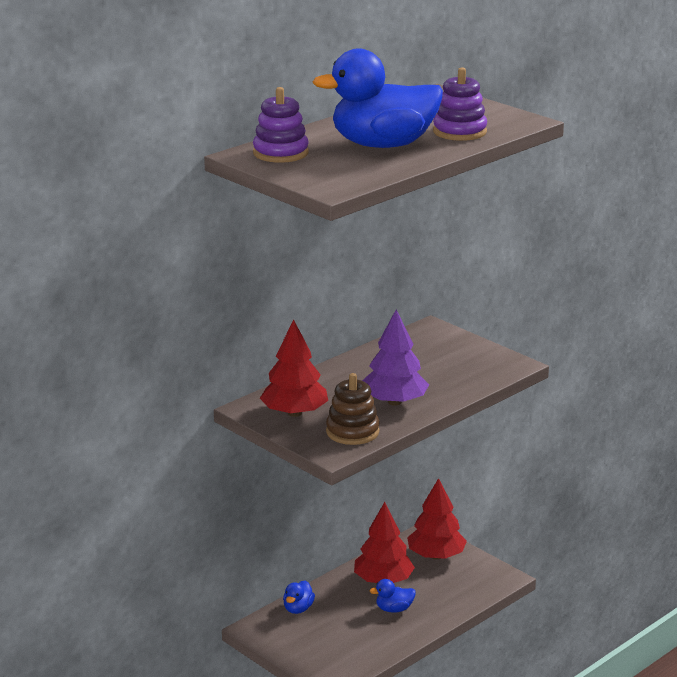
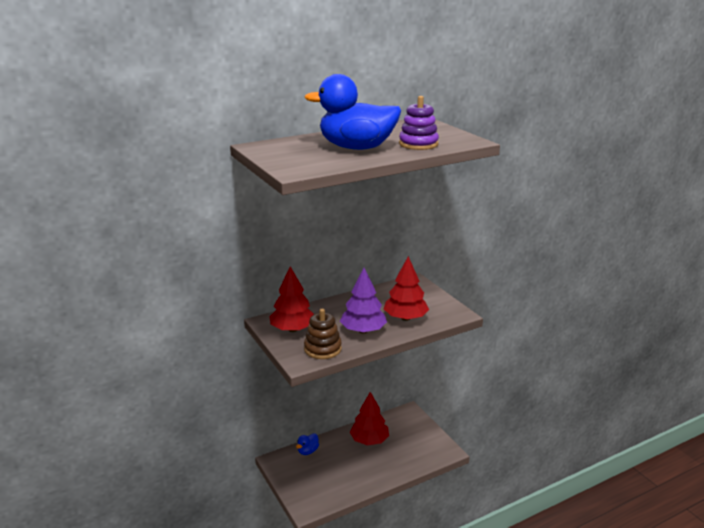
camera: 15 degrees right, 0 degrees up
(280, 153) = (281, 147): purple stacking toy -> none
(394, 609) = (367, 462): blue duck -> none
(436, 556) = (410, 428): red tree -> red tree (405, 318)

